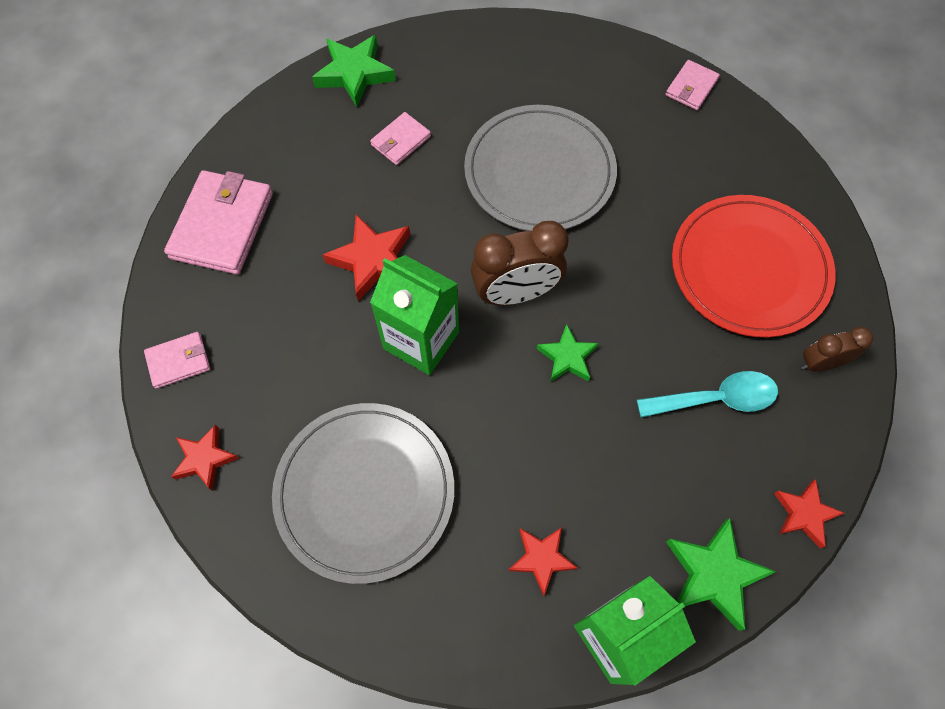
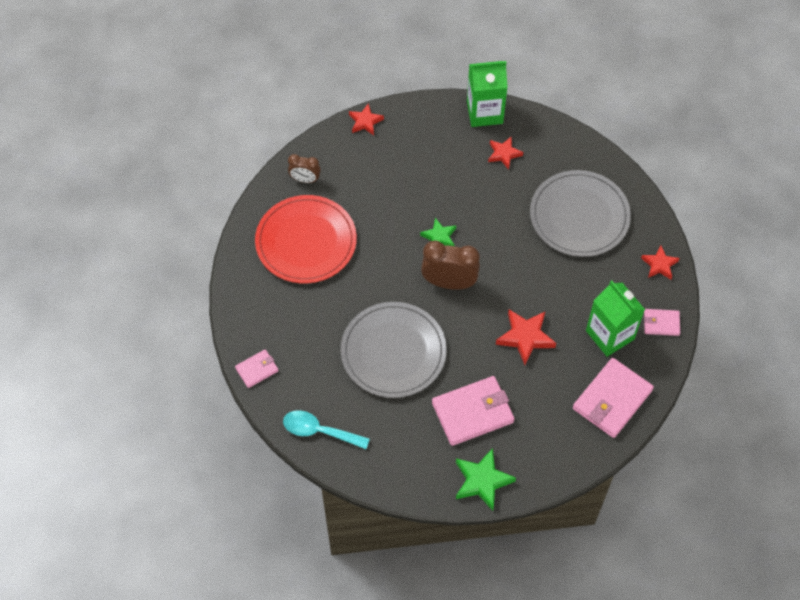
camera: 155 degrees left, 5 degrees down
(401, 141) = (472, 412): pink wallet -> pink wallet, size x1.91
(421, 340) = (516, 279): green carton -> green carton (610, 335)
(713, 574) = (425, 116): green star -> none
(715, 399) = (373, 185): turquoise spoon -> turquoise spoon (319, 431)

